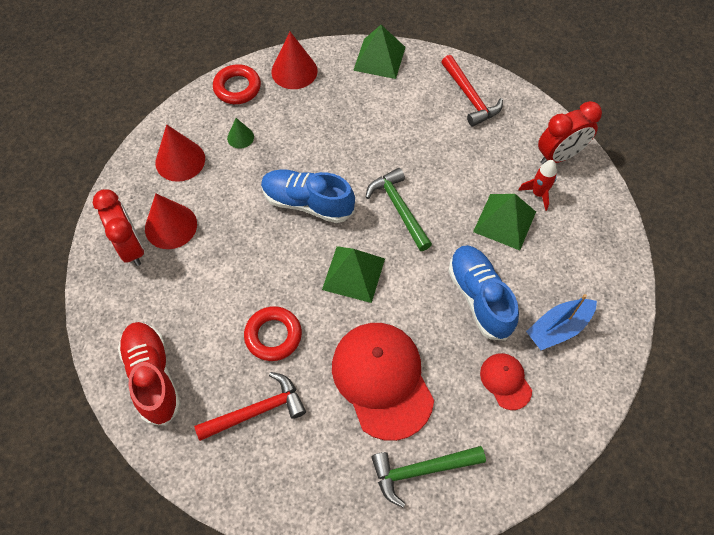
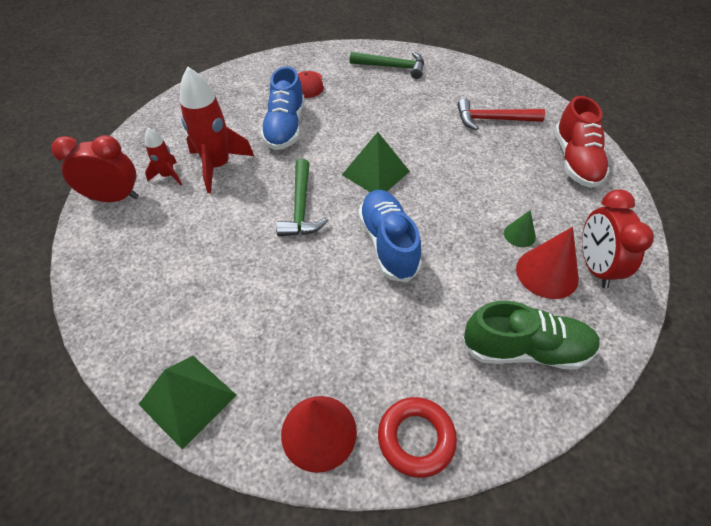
camera: 155 degrees left, 10 degrees down
(180, 160) = (525, 349): red cone -> green shoe
(240, 137) = (437, 351): green cone -> green cone (519, 235)
(273, 336) = (465, 155): red ring -> none
(307, 203) = (388, 244): blue shoe -> blue shoe turned 150 degrees counterclockwise
(382, 380) = (391, 108): red cap -> none
(470, 97) = (131, 291): red hammer -> none
(504, 221) = (218, 166): green pyramid -> red rocket
(558, 328) = (246, 96): blue boat -> none

